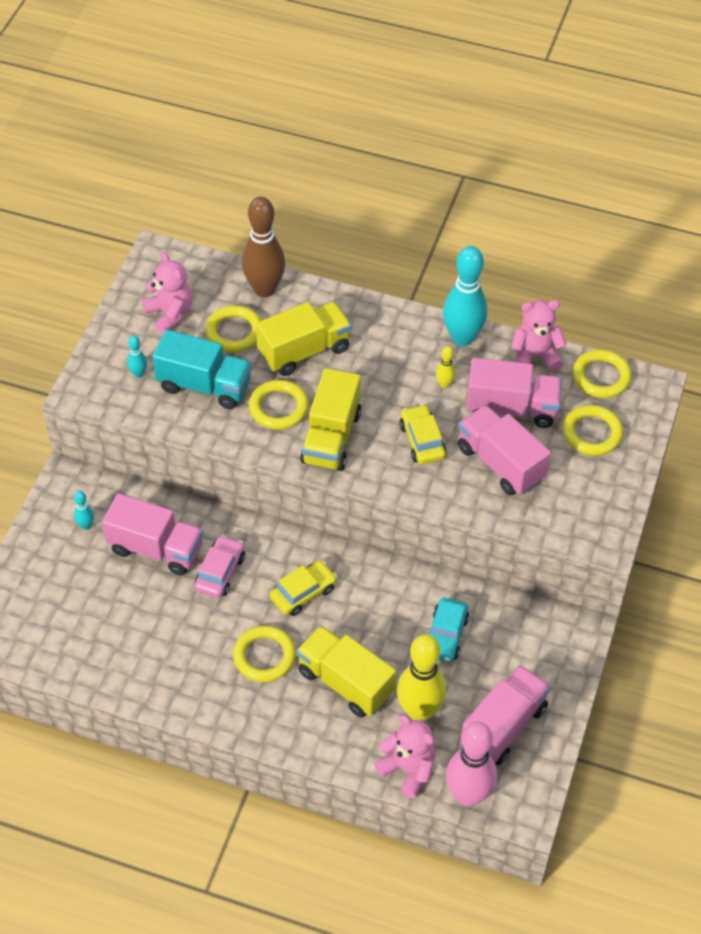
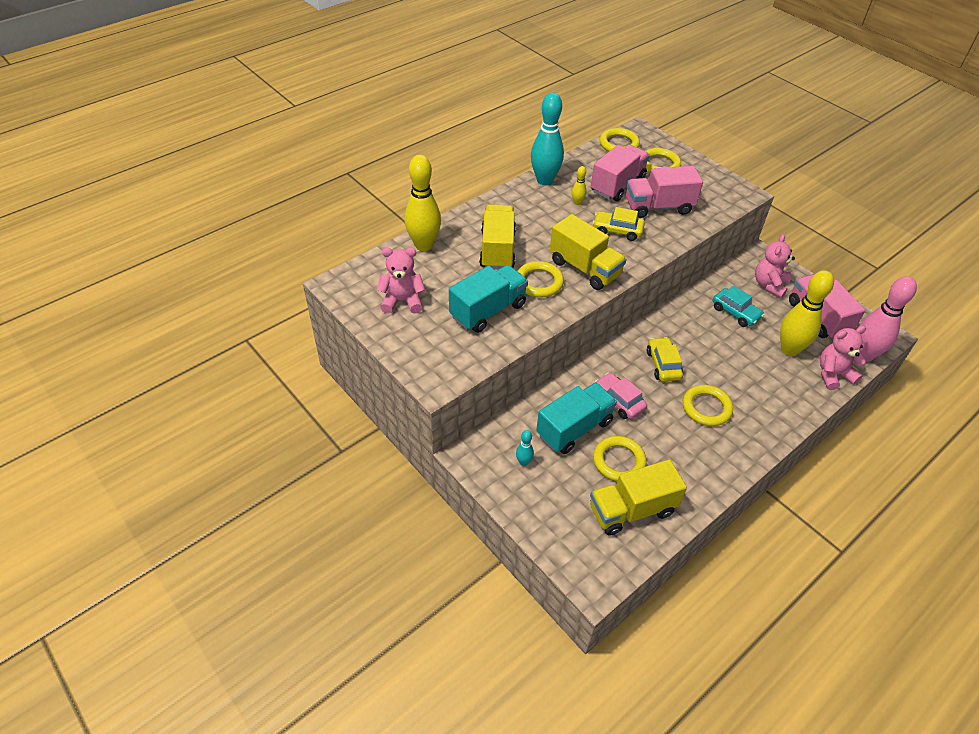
camera: 60 degrees left, 5 degrees down
(138, 374) = (446, 341): turquoise bowling pin -> none
(156, 549) = (574, 428): pink truck -> turquoise truck
(234, 332) = (450, 275): yellow ring -> yellow ring (619, 461)
(264, 289) = (424, 245): brown bowling pin -> yellow bowling pin
(345, 682) = (749, 375): yellow truck -> yellow truck (631, 510)
(535, 356) = (583, 160): pink teddy bear -> pink teddy bear (769, 285)

